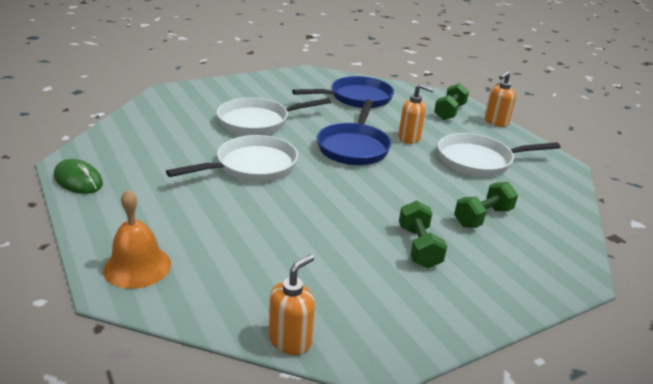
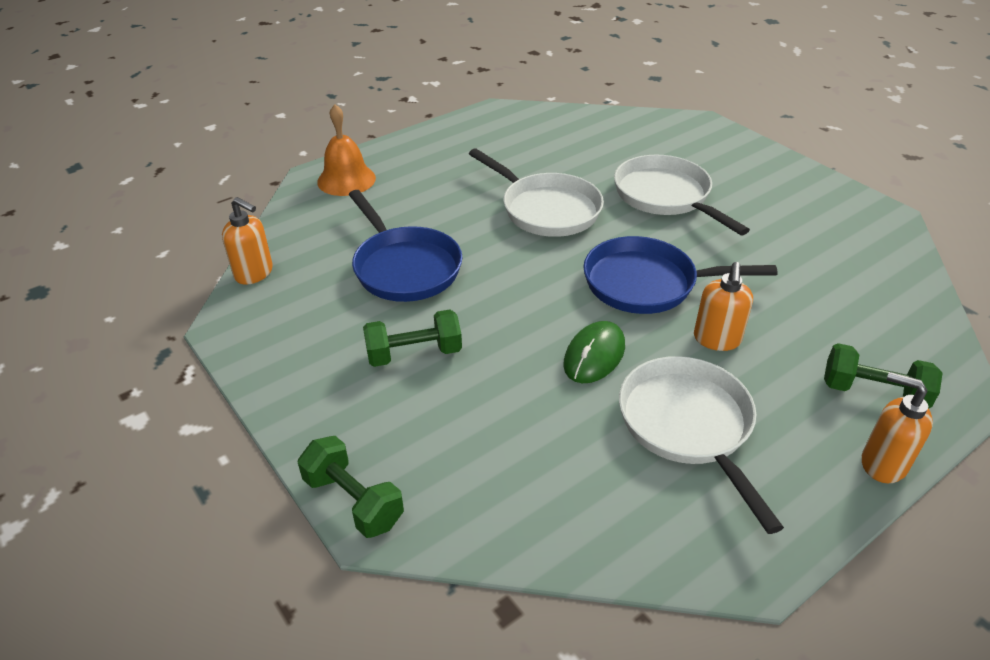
camera: 85 degrees right, 10 degrees up
(78, 180) = (470, 122): green mouse -> green mouse (594, 355)
(357, 98) = (828, 274): blue pan -> blue pan (404, 267)
(482, 217) = (504, 420): green dumbbell -> green dumbbell (353, 501)

